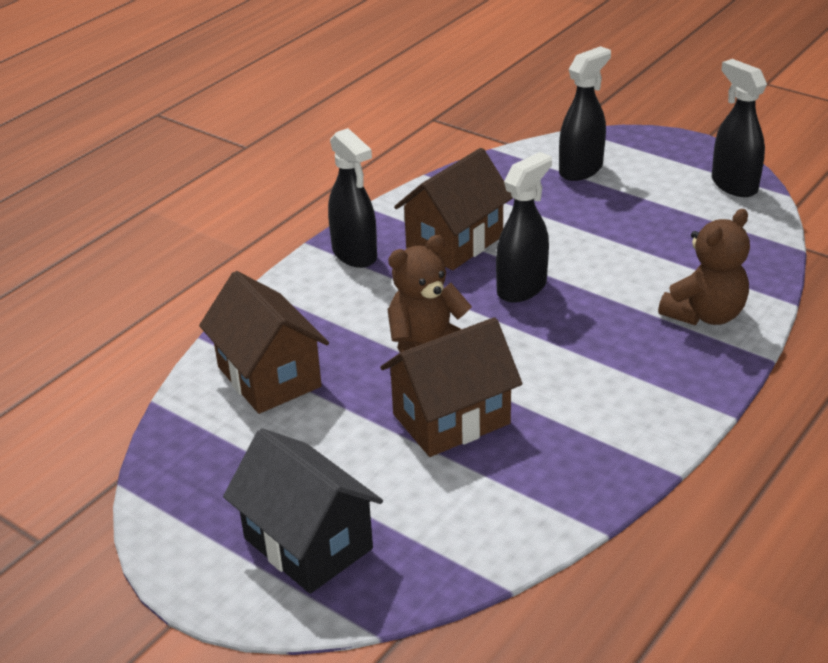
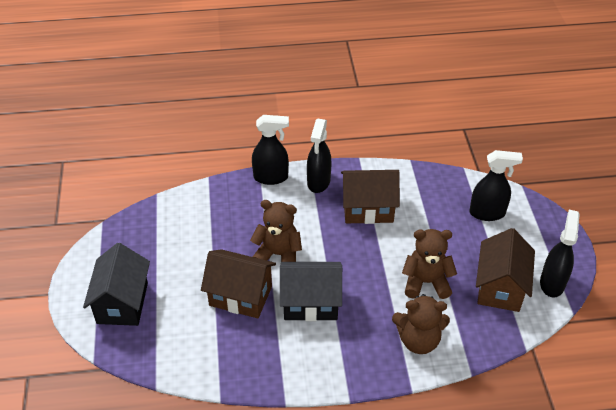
camera: 45 degrees right, 10 degrees up
(269, 377) = (206, 217): brown house -> brown house (500, 287)
(522, 288) = (360, 257): black spray bottle -> black spray bottle (271, 177)
(542, 365) = (310, 303): none -> black house
(625, 263) = (426, 282): none -> brown teddy bear

